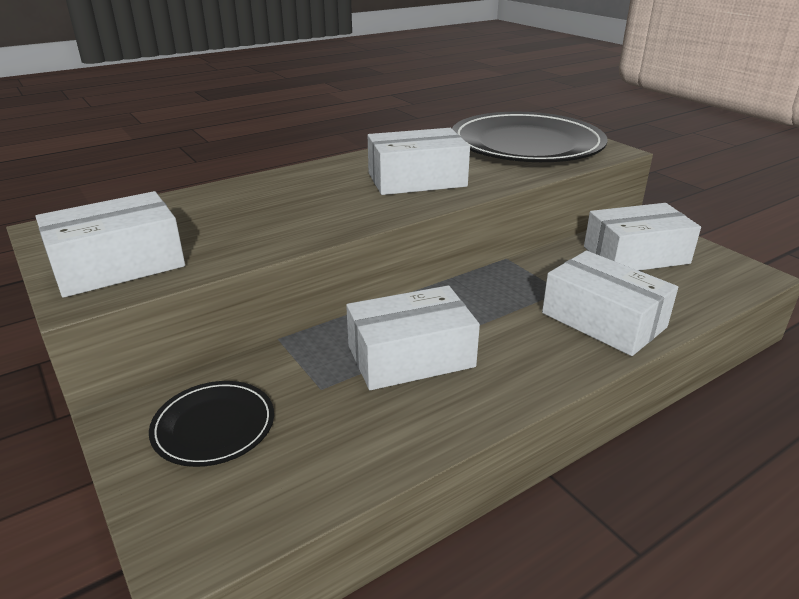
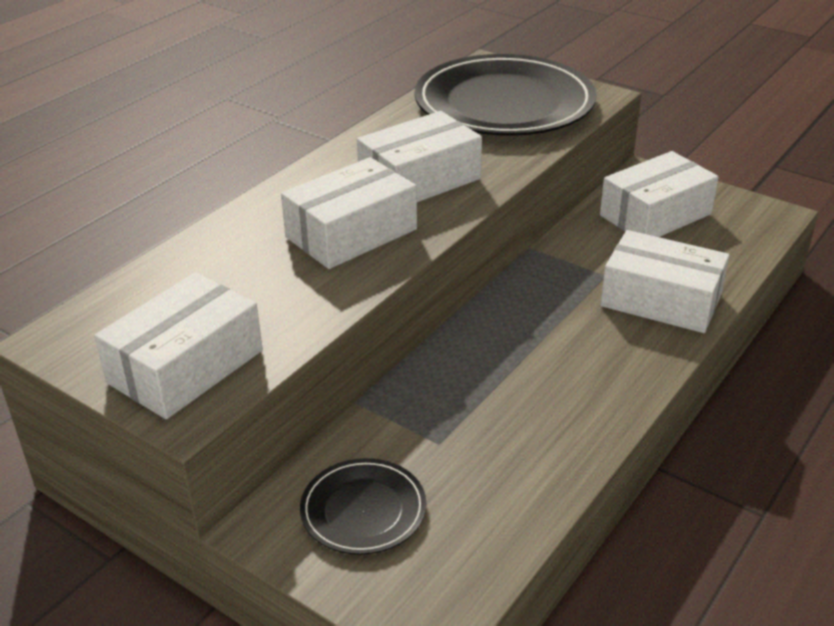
camera: 20 degrees left, 5 degrees up
(411, 356) = (503, 386): white box -> white box (351, 233)

